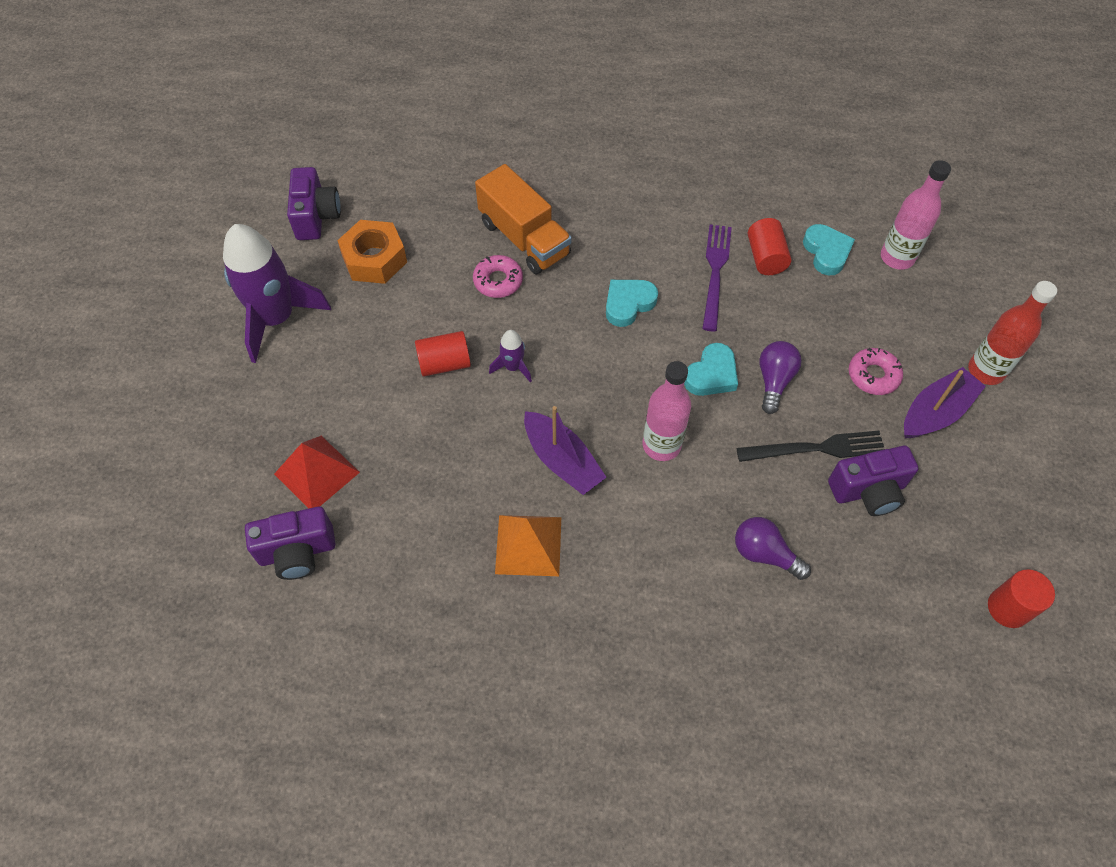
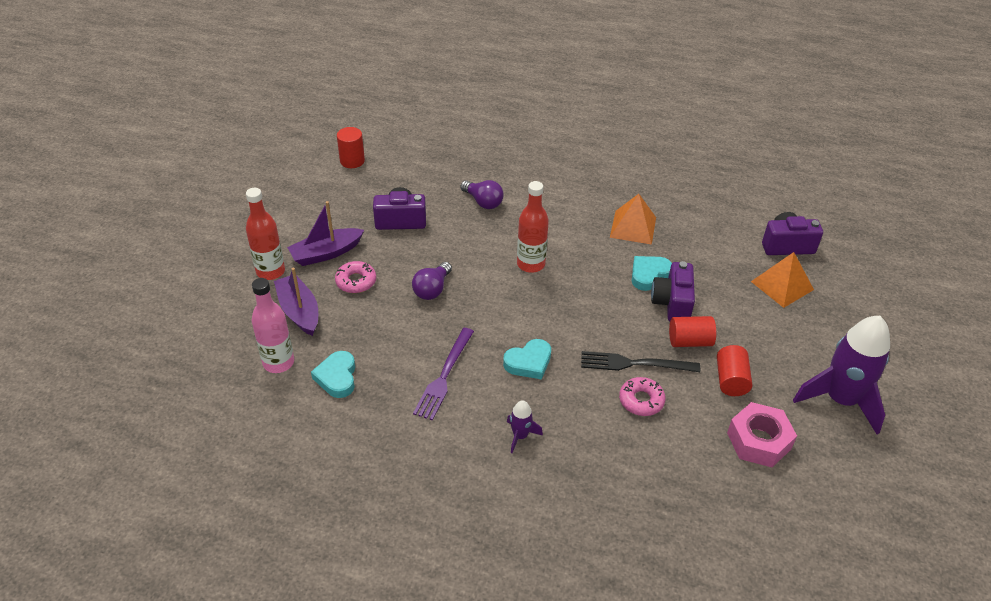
camera: 170 degrees left, 15 degrees down
(316, 216) = (825, 497): purple camera -> purple camera (672, 303)
(316, 473) = (782, 285): red pyramid -> orange pyramid
(374, 259) = (758, 441): orange nut -> pink nut
(513, 367) = (634, 330): purple rocket -> purple rocket (520, 436)
(524, 238) = (613, 437): orange truck -> none
(562, 460) = (604, 266): purple boat -> purple boat (299, 311)
(661, 445) = (531, 264): pink bottle -> red bottle
(711, 374) = (478, 301): turquoise heart -> turquoise heart (649, 275)
(765, 257) = (393, 382): red cylinder -> red cylinder (731, 380)
(816, 448) = (422, 246): black fork -> black fork (634, 363)

